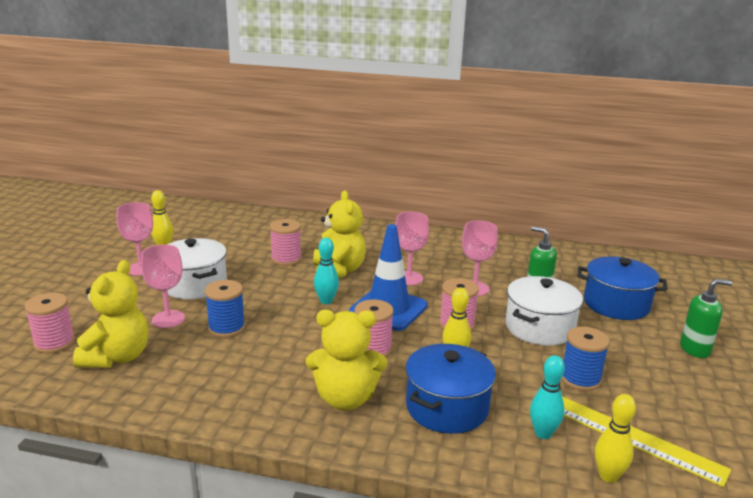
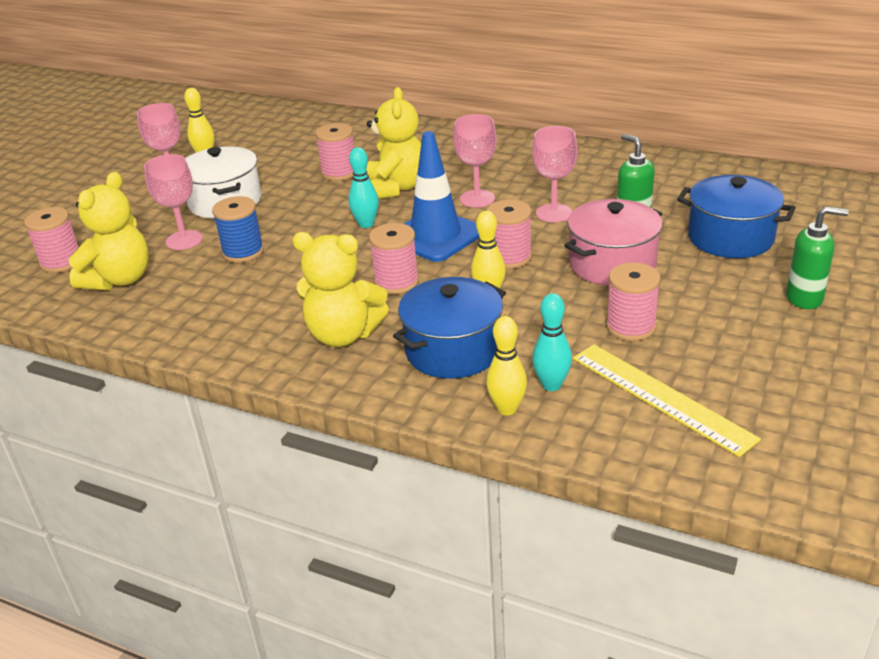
camera: 15 degrees right, 10 degrees up
(539, 327) = (612, 264): white pot -> pink pot
(580, 379) = (631, 327): blue spool -> pink spool
(608, 476) = (604, 435): yellow bowling pin -> yellow bowling pin (507, 409)

